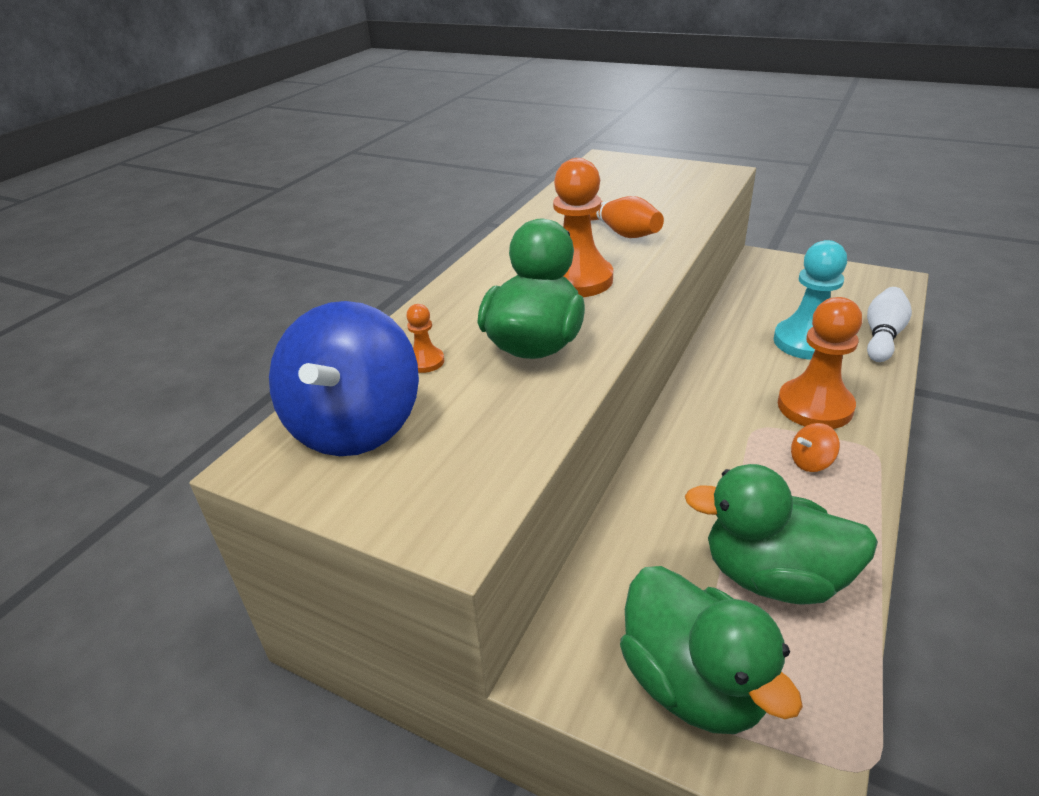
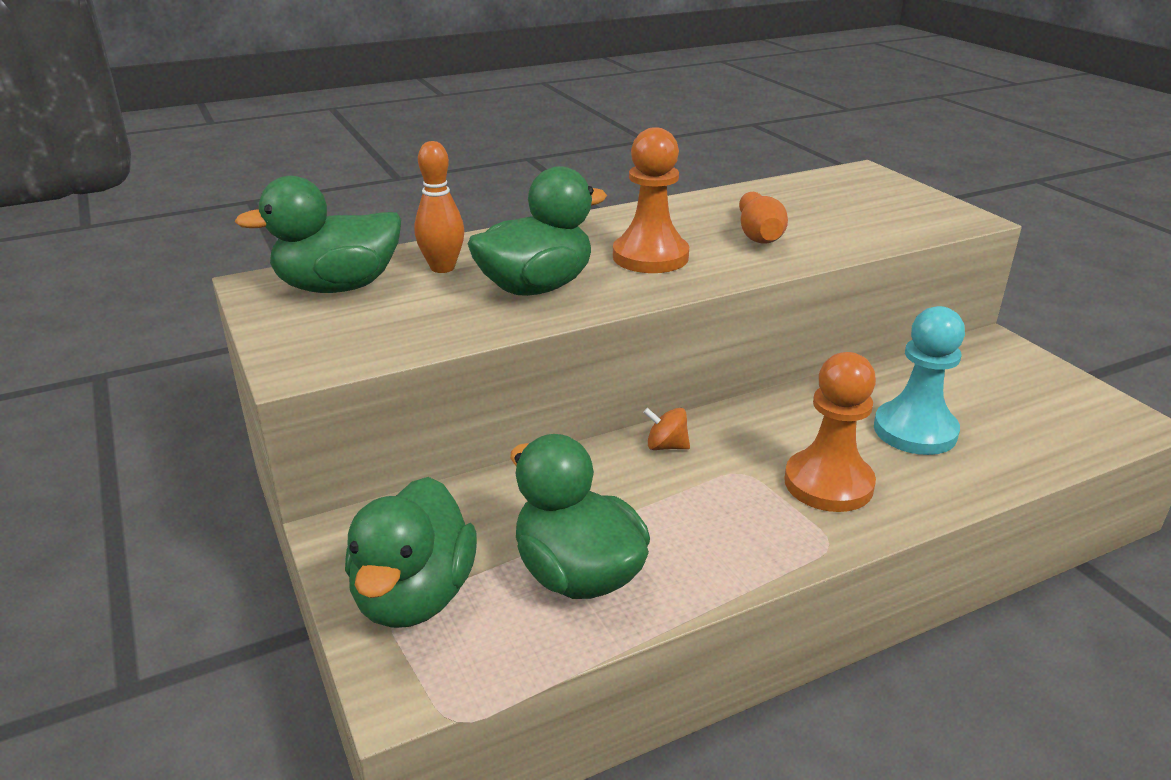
camera: 35 degrees right, 5 degrees down
(355, 426) = (338, 287): blue spinning top -> green duck
(425, 361) = (442, 268): orange pawn -> orange bowling pin
(811, 462) = (748, 521): orange spinning top -> orange spinning top (666, 446)
(882, 336) = (1017, 463): white bowling pin -> none

